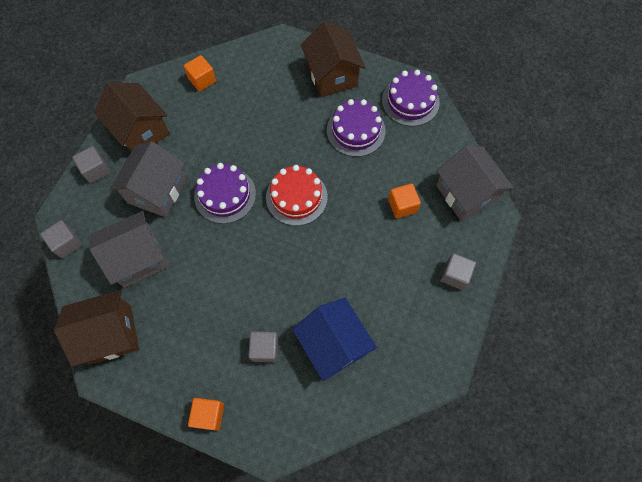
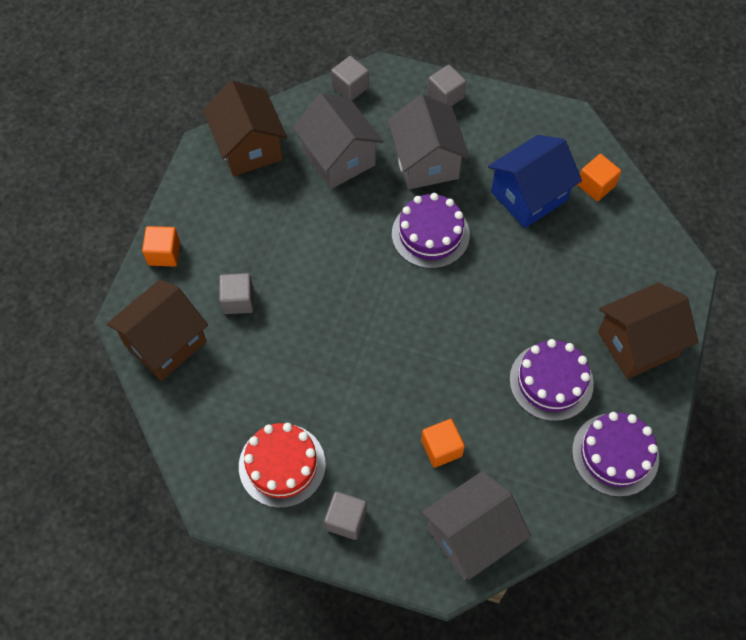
camera: 85 degrees right, 5 degrees down
(140, 131) = (506, 131): brown house -> brown house (165, 343)
(157, 191) = (426, 162): grey house -> grey house turned 60 degrees clockwise
(296, 197) = (438, 315): red cake -> red cake (282, 465)
(333, 345) = (246, 374): blue house -> blue house (529, 196)

